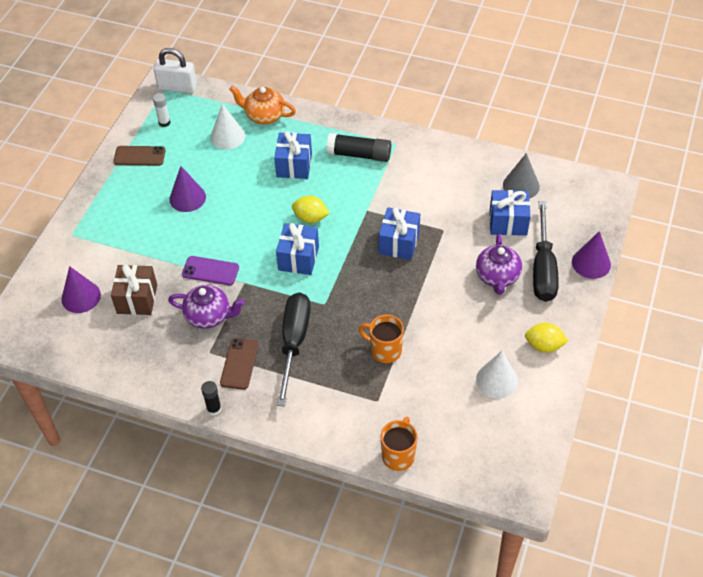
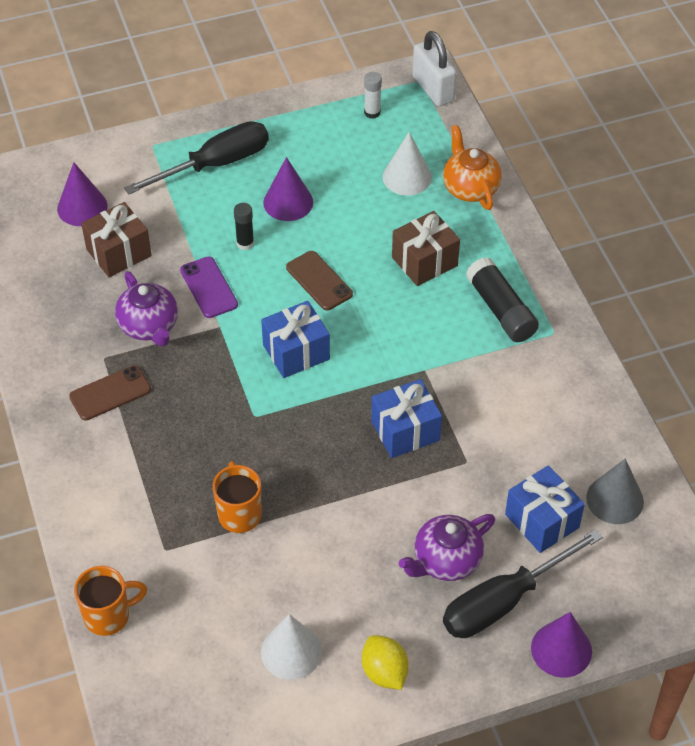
camera: 50 degrees right, 0 degrees up
(139, 156) = (305, 125): brown phone -> brown phone (319, 281)
(214, 409) = (36, 410): black glue stick -> black glue stick (245, 243)
(294, 165) = (424, 261): blue gift -> brown gift
(294, 342) = (178, 423): black screwdriver -> black screwdriver (215, 164)
(310, 218) = (363, 326): yellow lemon -> none

